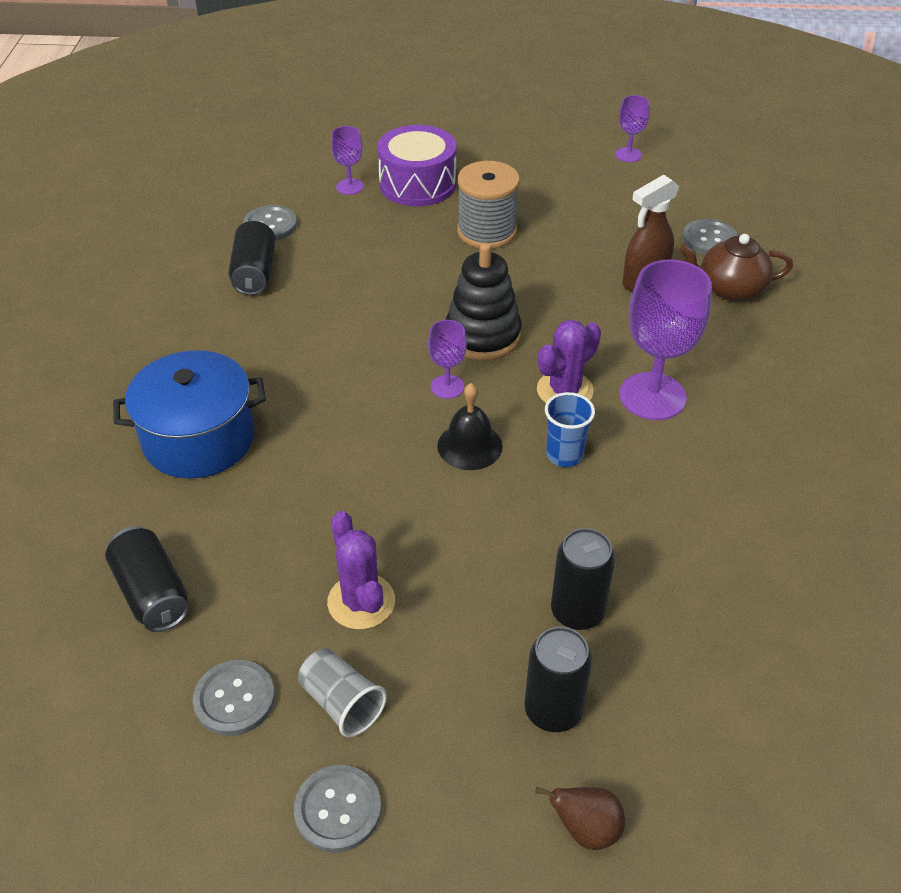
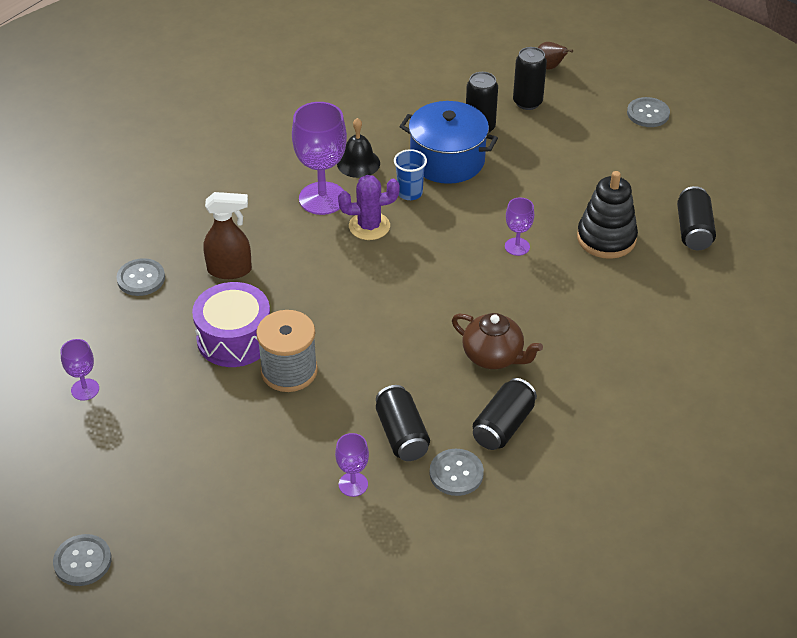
camera: 145 degrees left, 0 degrees up
(199, 439) = (623, 305): blue pot -> blue pot (447, 160)
(234, 699) = (672, 168): grey button -> grey button (82, 561)
(341, 230) = (402, 435): none -> black can
(342, 703) = (621, 145): grey cup -> none
(361, 602) = (583, 178): purple cactus -> none
(417, 184) = (292, 454): purple drum -> purple drum (234, 338)
(447, 387) = (438, 263): purple goblet -> purple goblet (517, 246)
(469, 446) = (459, 223): black bell -> black bell (358, 163)
(482, 335) = (382, 286): black stacking toy -> black stacking toy (606, 238)
(729, 289) = (183, 237): brown teapot -> brown teapot (493, 356)

